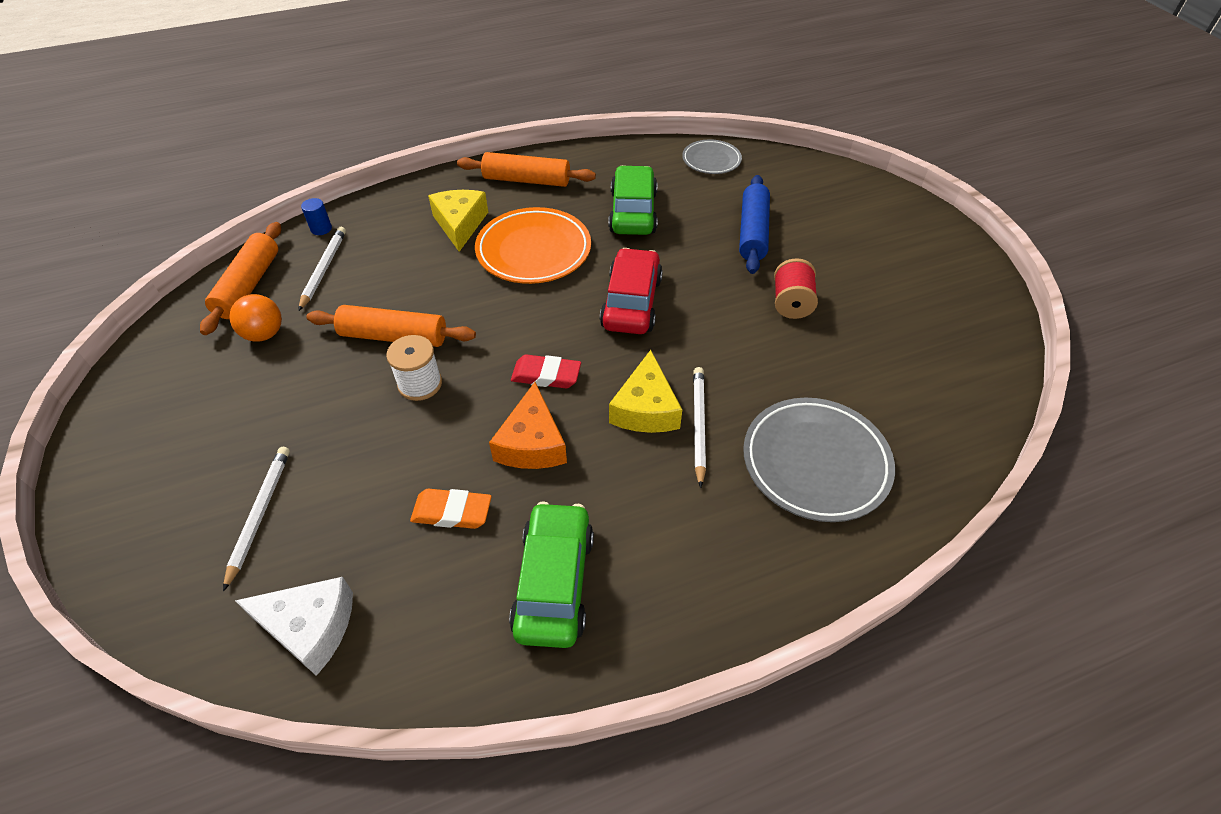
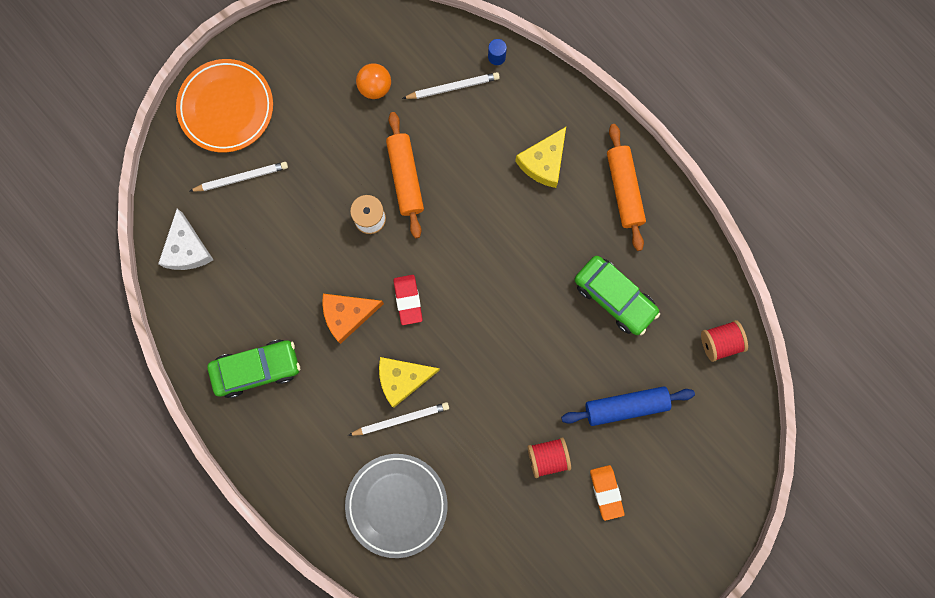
camera: 70 degrees right, 30 degrees up
(249, 286) = (416, 44): orange rolling pin -> none
(452, 512) = (281, 289): orange eraser -> orange eraser (606, 492)
(460, 224) = (544, 162): yellow cheese -> yellow cheese turned 150 degrees clockwise
(533, 250) = (534, 235): orange plate -> orange plate (226, 108)
(631, 303) = (502, 334): red car -> none
(633, 212) = (614, 297): green car -> green car turned 60 degrees clockwise
(711, 160) = (720, 342): grey plate -> red spool

